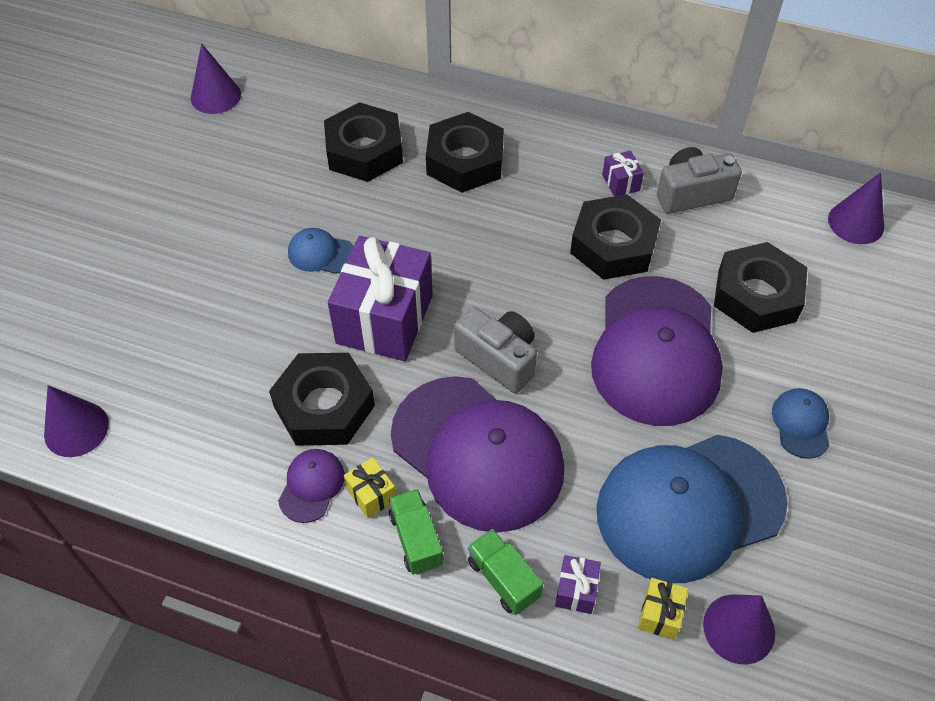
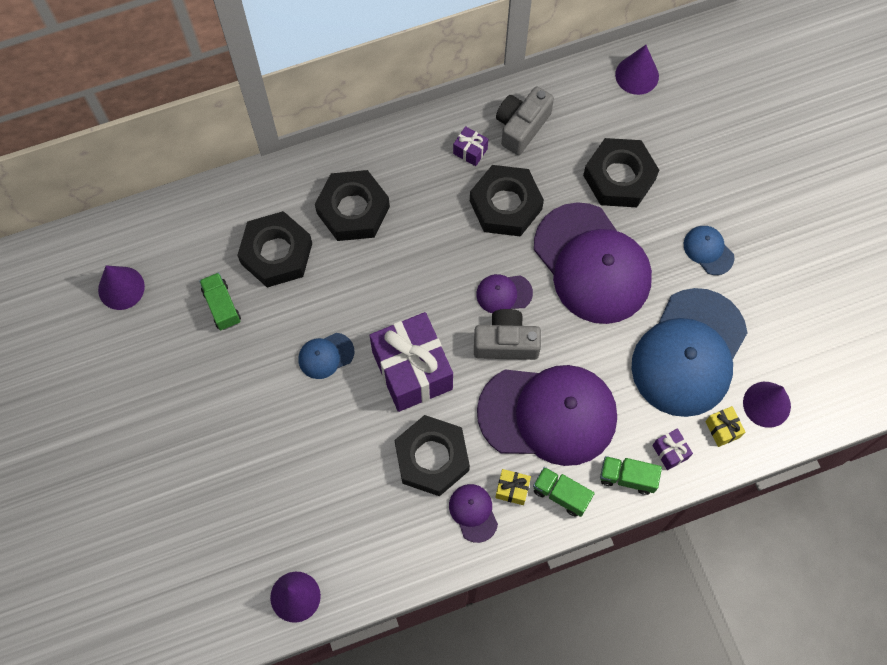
camera: 40 degrees left, 15 degrees up
(277, 159) = (222, 306): none -> green truck
(538, 316) = (504, 293): none -> purple cap

